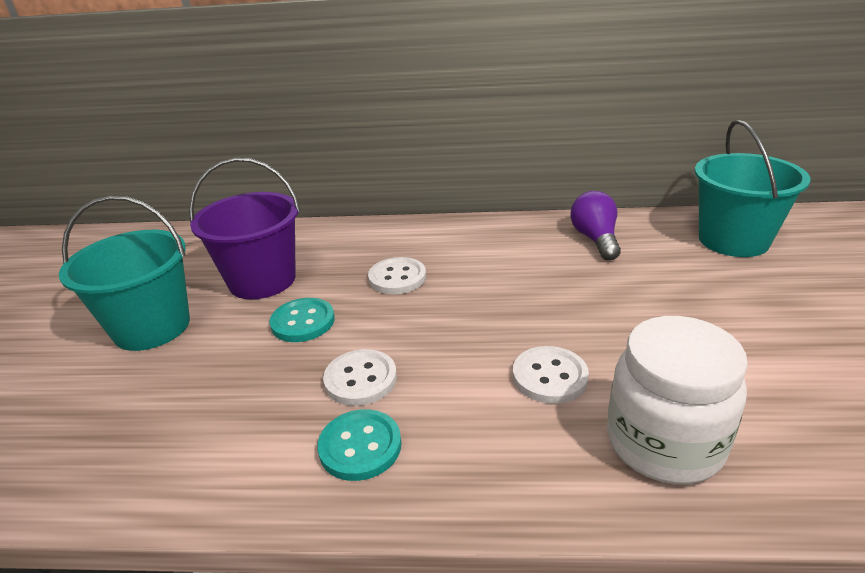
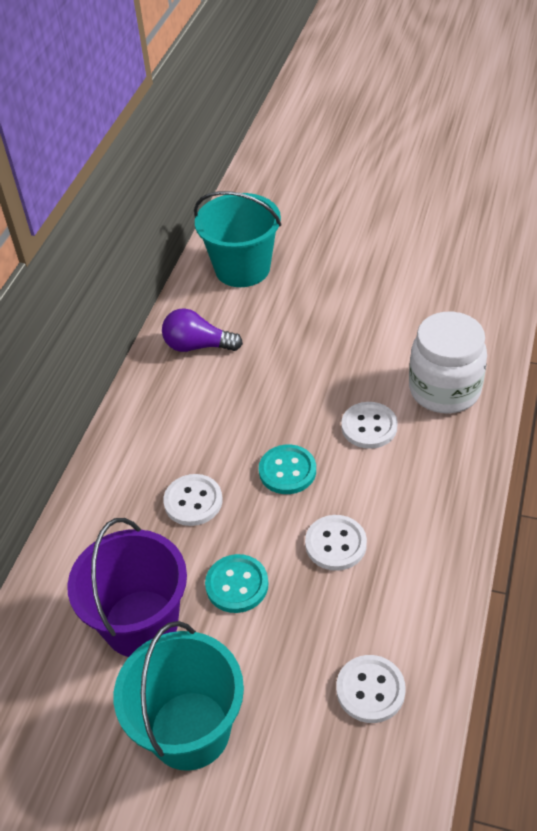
camera: 75 degrees left, 15 degrees up
(164, 441) = (370, 690): none -> white button
(360, 446) = (410, 550): turquoise button -> turquoise button (287, 471)

